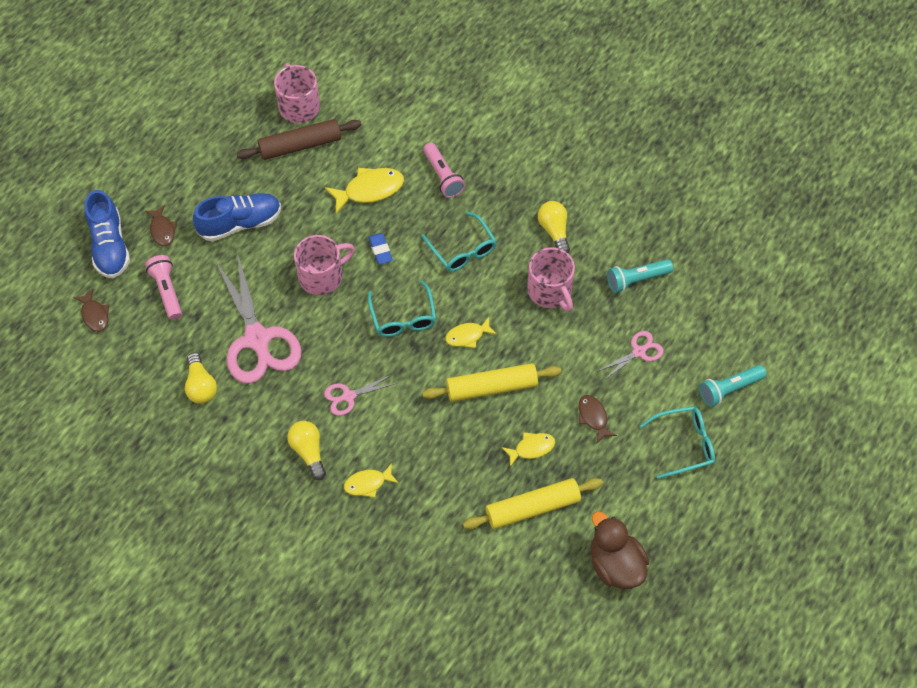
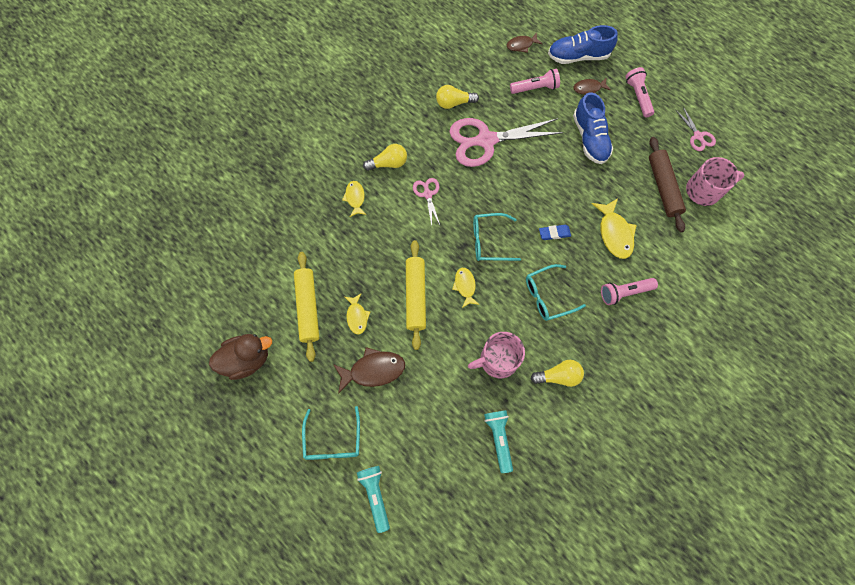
camera: 100 degrees right, 10 degrees up
(170, 176) = (638, 96): none -> pink flashlight
(322, 276) = (535, 189): pink mug -> none
(593, 417) = (373, 370): brown fish -> brown fish, size x1.63
(639, 351) = (426, 423): pink scissors -> pink scissors (698, 136)

